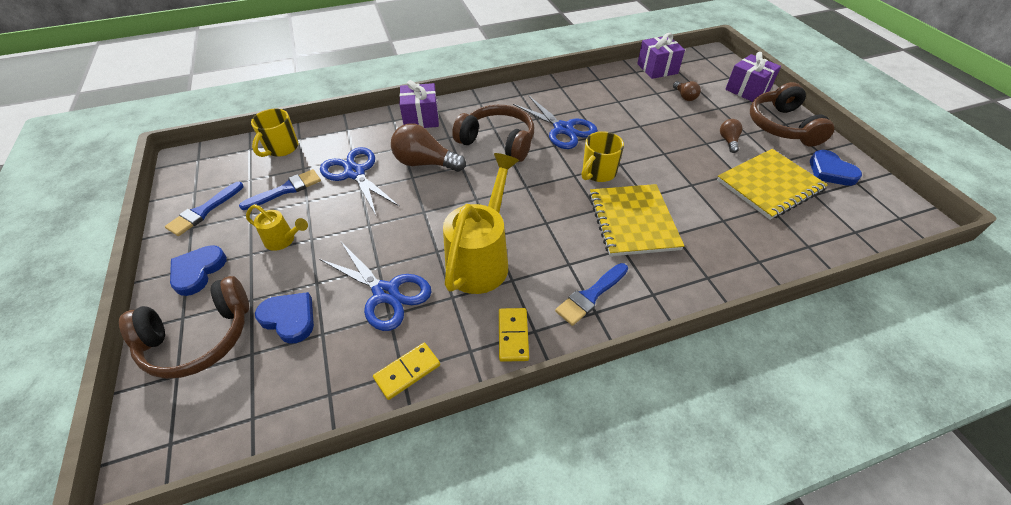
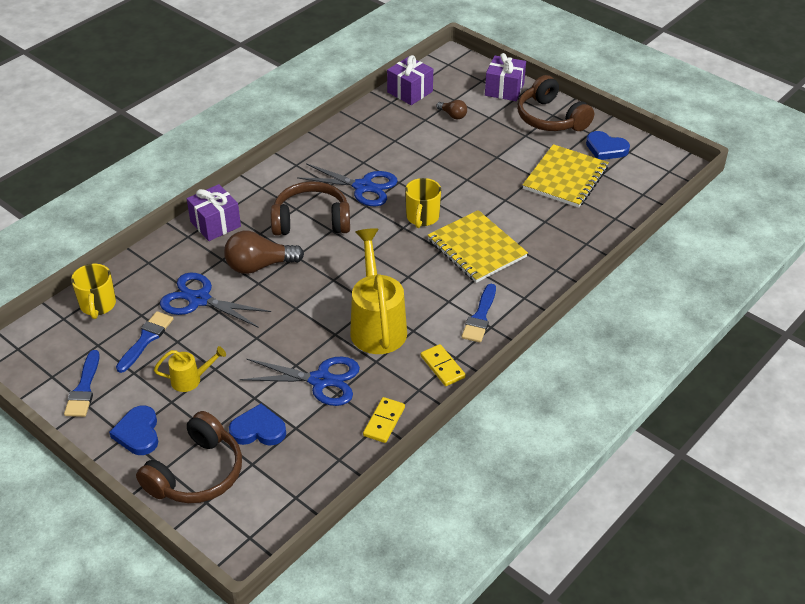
camera: 30 degrees left, 5 degrees down
(728, 141) = (514, 148): brown light bulb -> none

